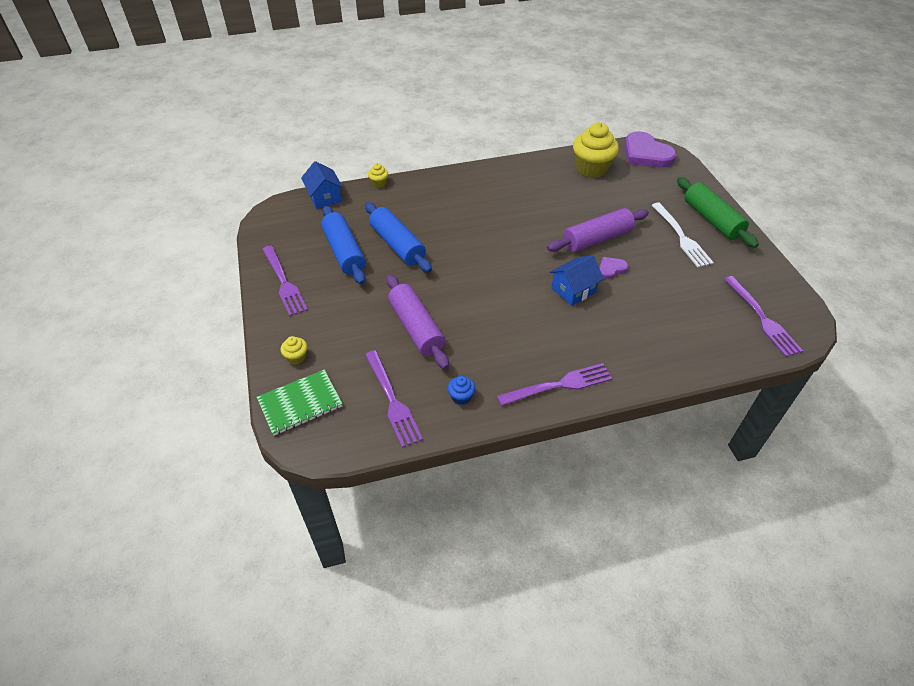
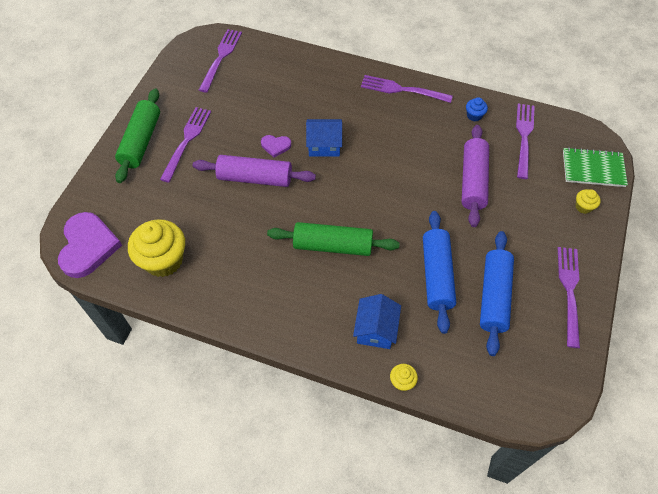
camera: 145 degrees left, 10 degrees up
(324, 197) = (478, 396): blue house -> blue house (375, 329)
(490, 226) = (332, 246): none -> green rolling pin
(681, 237) = (187, 141): white fork -> purple fork

